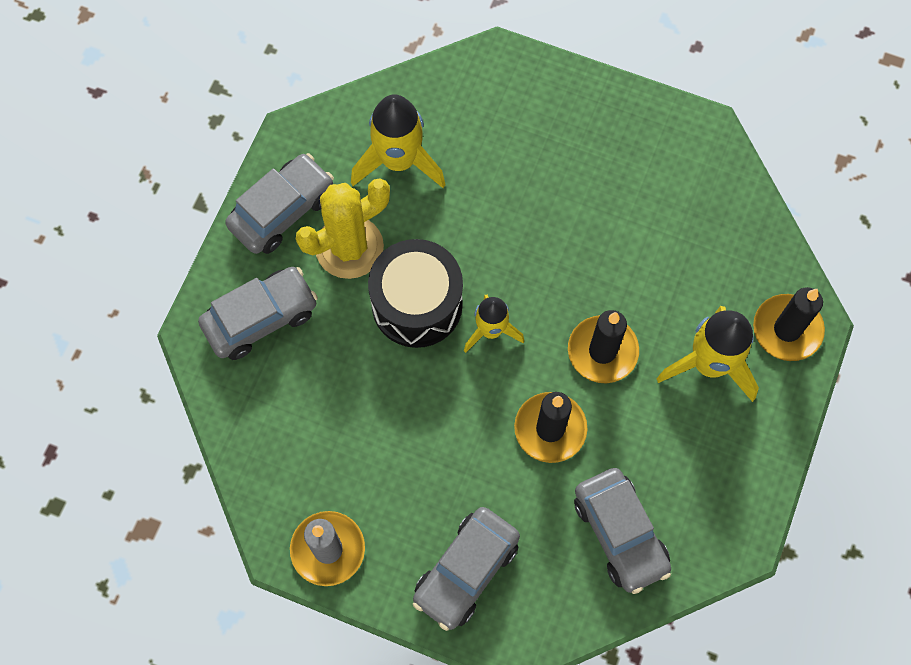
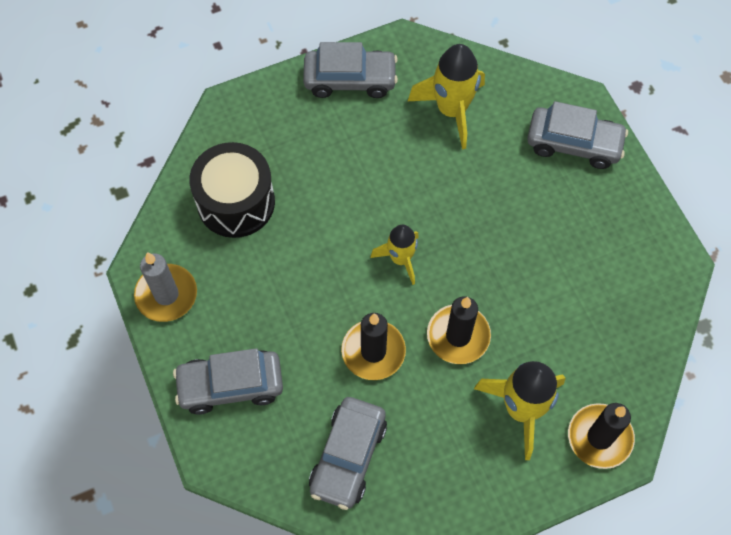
camera: 45 degrees right, 5 degrees down
(261, 318) = (271, 129): grey car -> grey car (574, 144)
(349, 247) = (367, 134): yellow cactus -> none
(417, 304) = (371, 203): black drum -> black drum (236, 202)

